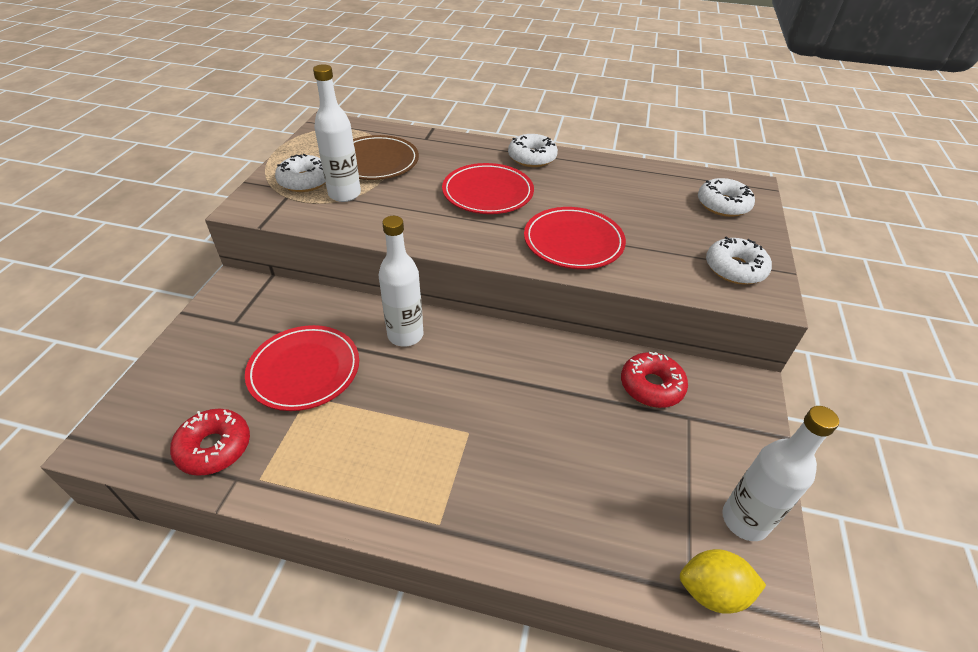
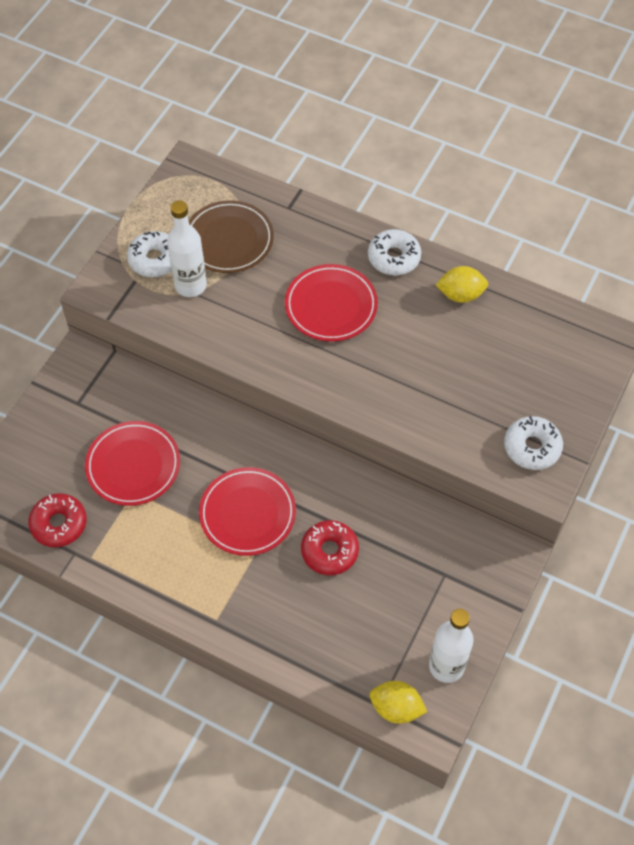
camera: 15 degrees right, 15 degrees up
(405, 335) = (224, 445): white bottle -> none
(573, 242) = (392, 387): red plate -> red plate (247, 513)
(602, 173) = (460, 295): none -> yellow lemon
(651, 386) = (425, 539): red donut -> red donut (329, 551)
(723, 205) = (566, 362): white donut -> none

